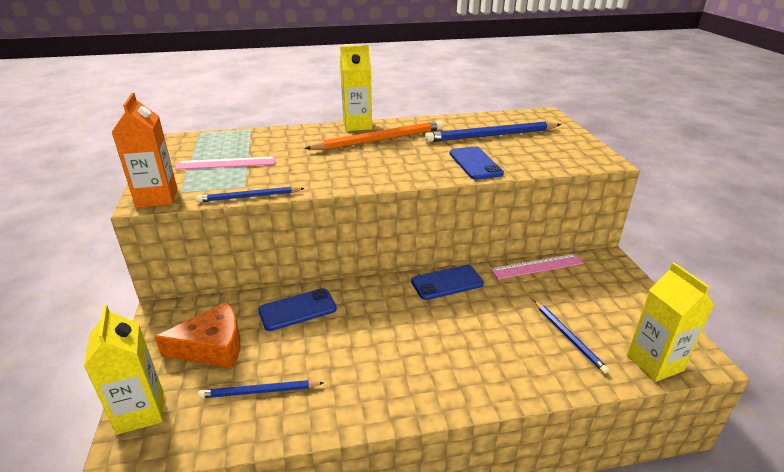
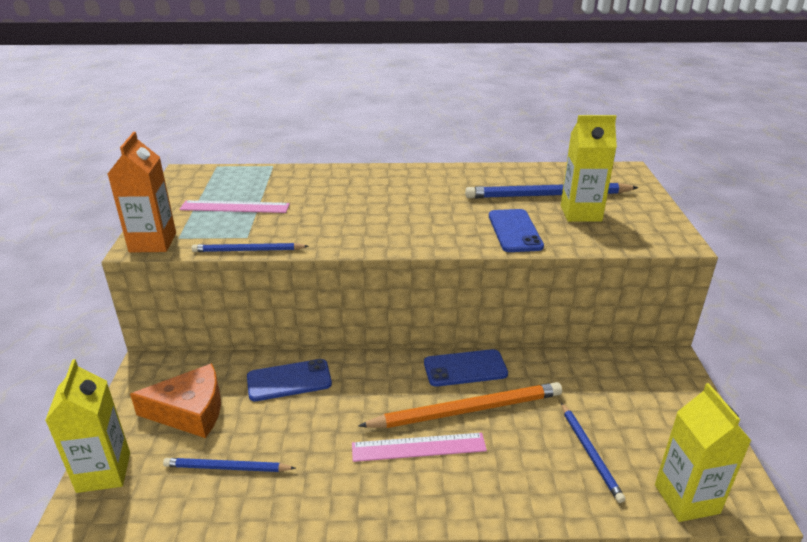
camera: 10 degrees right, 0 degrees up
(357, 125) = (393, 170): yellow carton -> yellow carton (580, 213)
(379, 140) = (413, 190): orange pencil -> orange pencil (467, 410)
(537, 266) = (579, 360): pink ruler -> pink ruler (418, 447)

